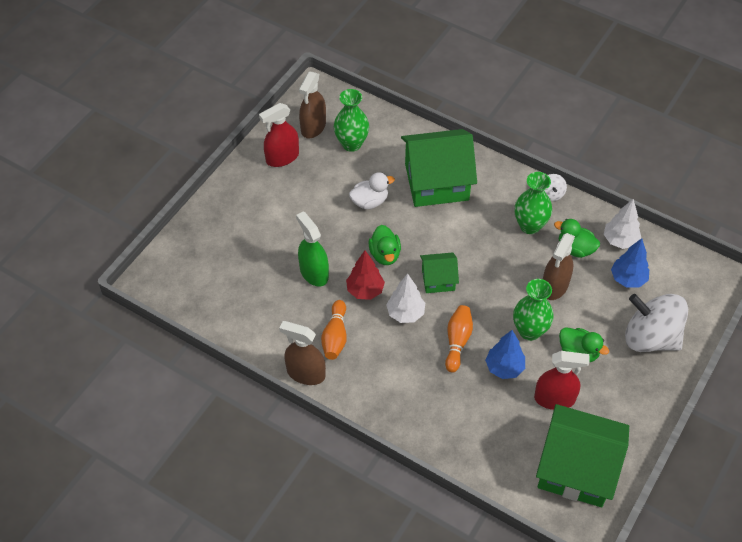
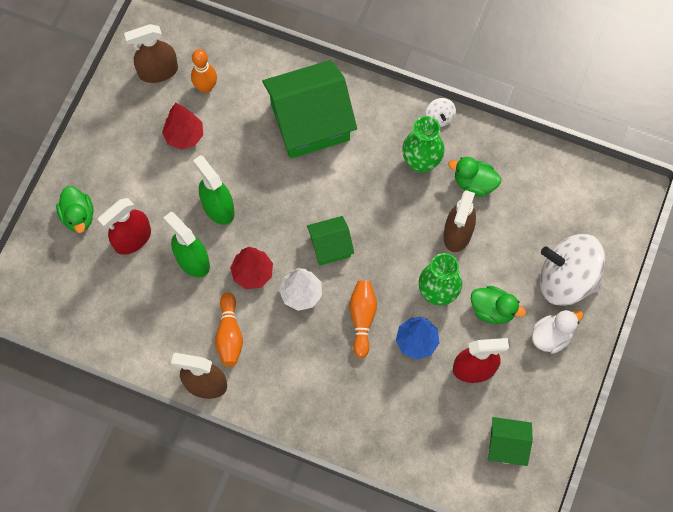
camera: 10 degrees left, 15 degrees up
(282, 157) = (130, 118): red spray bottle -> red spray bottle (132, 239)
(313, 127) = (158, 71): brown spray bottle -> brown spray bottle turned 60 degrees clockwise
(326, 177) = (184, 136): none -> red tree
(344, 235) = (218, 208): none -> green spray bottle
(351, 144) = (206, 87): green vase -> orange bowling pin
(369, 201) = (239, 160): white duck -> white duck (551, 336)
(385, 255) = (267, 225): green duck -> green duck (78, 216)
(576, 468) = (507, 445): green house -> green house, size x0.50
(620, 240) = (521, 165): white tree -> none
(628, 279) = (535, 211): blue tree -> none

